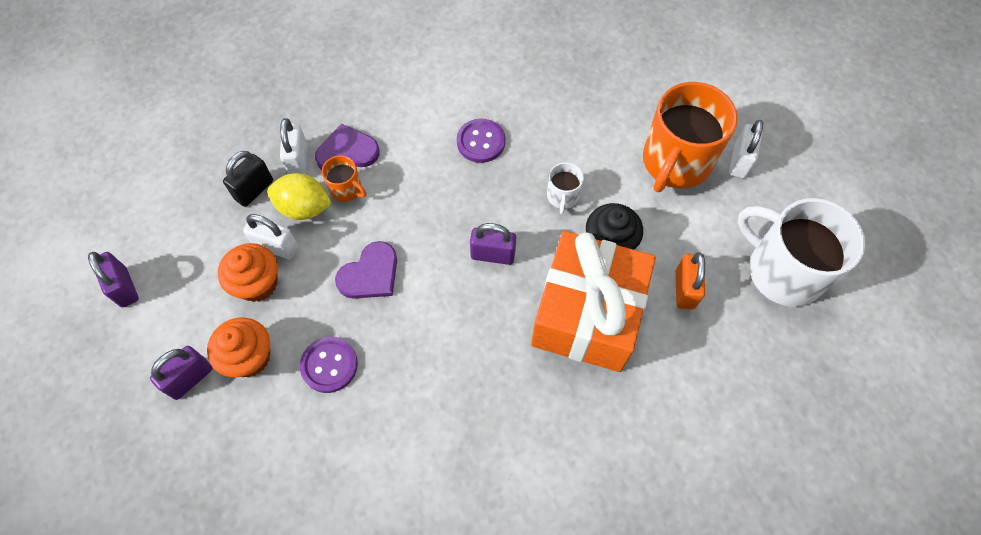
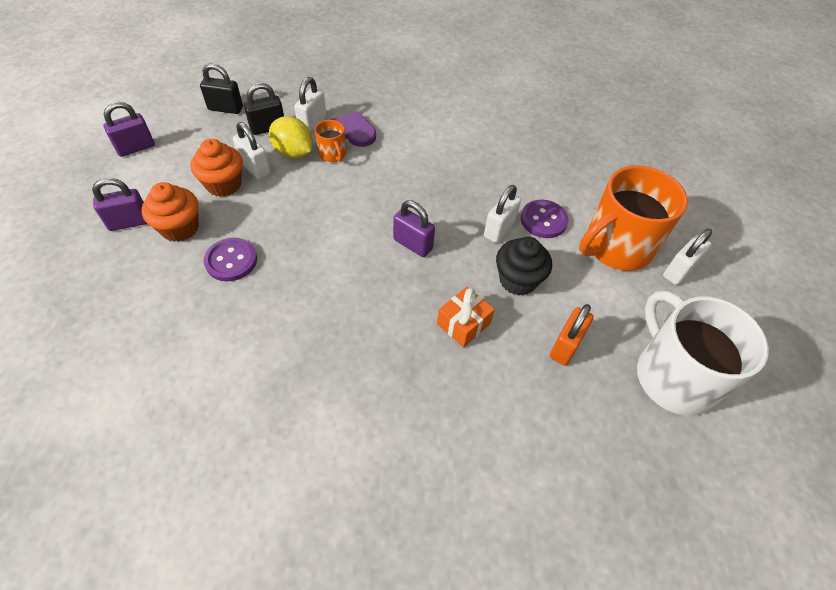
camera: 25 degrees right, 10 degrees down
(124, 287) = (136, 148): purple padlock -> purple padlock turned 60 degrees clockwise
(188, 187) = (225, 109): none -> black padlock
(370, 274) = (308, 215): purple heart -> none
(481, 142) = (457, 166): purple button -> purple button (543, 220)
(562, 196) = (499, 229): white mug -> white padlock
(587, 314) = (463, 324): orange gift -> orange gift, size x0.41

